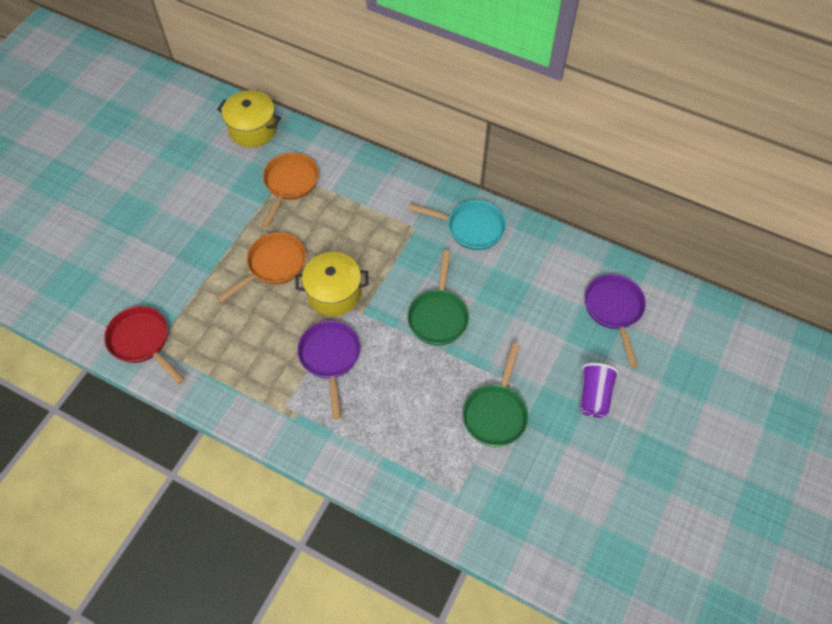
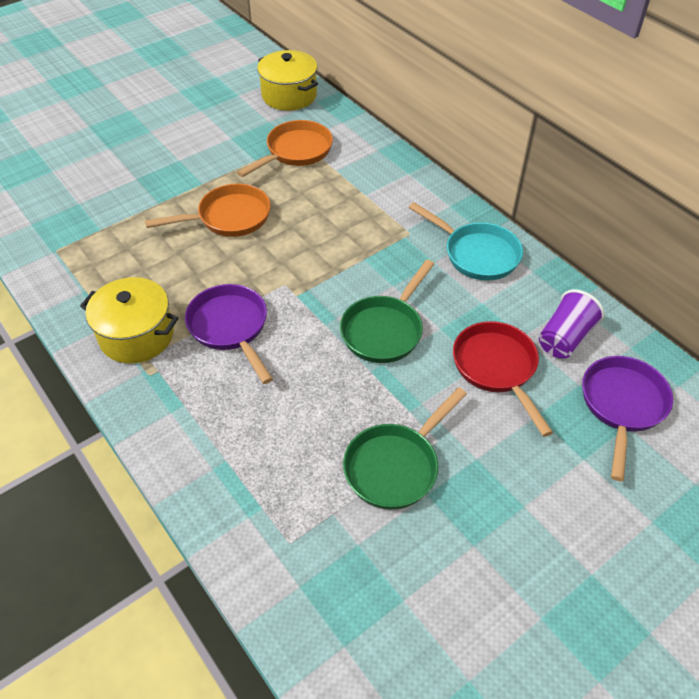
camera: 25 degrees right, 10 degrees down
(142, 342) = (48, 241): red pan -> red pan (497, 369)
(330, 358) = (230, 328): purple pan -> purple pan turned 45 degrees counterclockwise
(334, 293) = (277, 265): yellow pot -> yellow pot (136, 335)
(594, 396) = (542, 499): purple cup -> purple cup (565, 338)

